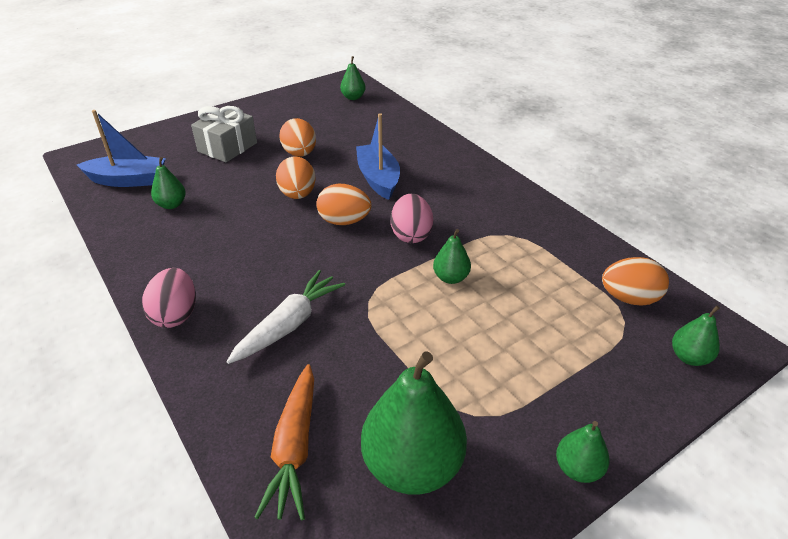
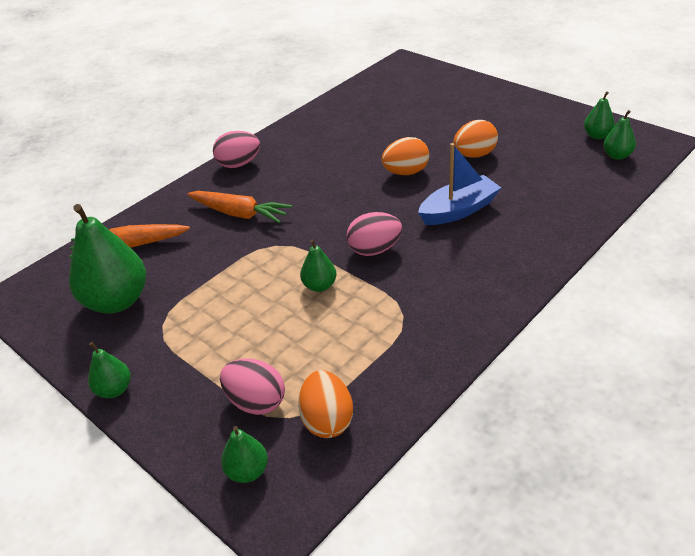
camera: 80 degrees right, 0 degrees up
(128, 180) = (383, 92): blue boat -> none
(171, 205) = (361, 120): green pear -> green pear (597, 136)
(227, 147) = (460, 116): grey gift -> none
(289, 324) = (239, 214): white carrot -> orange carrot
(344, 221) = (378, 207): orange egg -> none
(605, 342) = (256, 402): none -> pink egg

